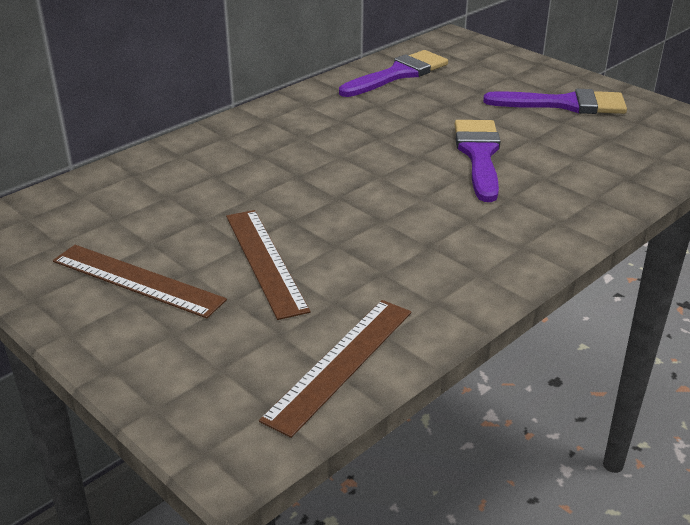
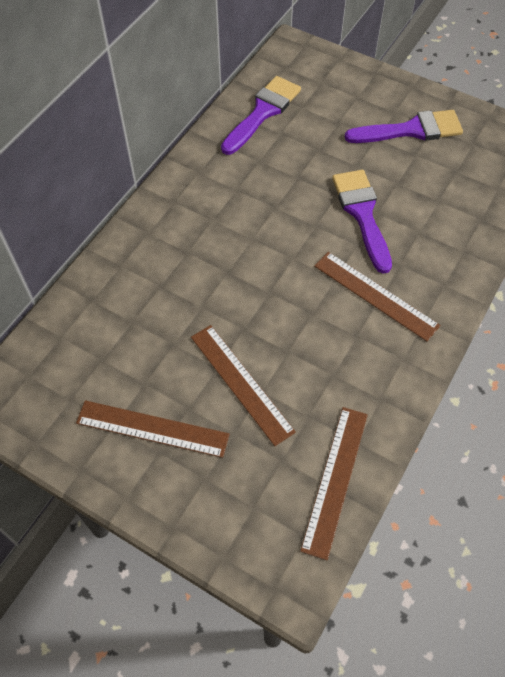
camera: 15 degrees left, 25 degrees up
(467, 217) = (375, 295): none -> brown ruler

